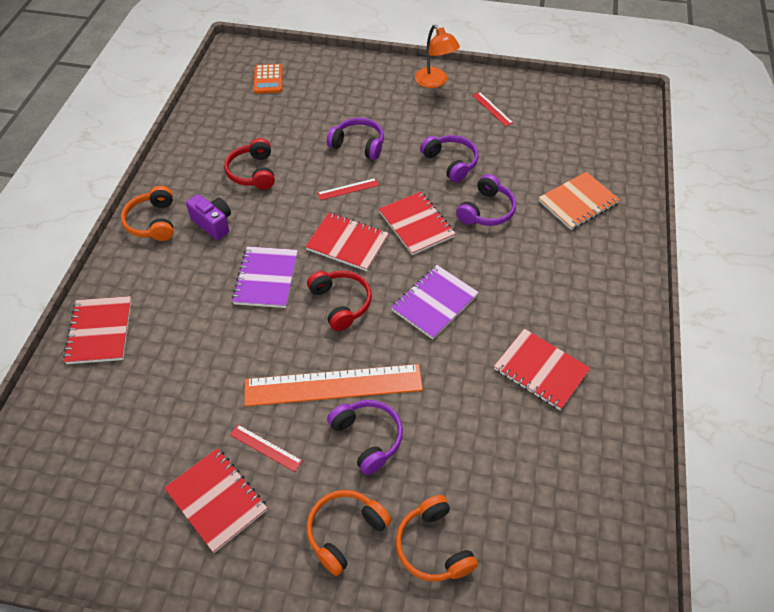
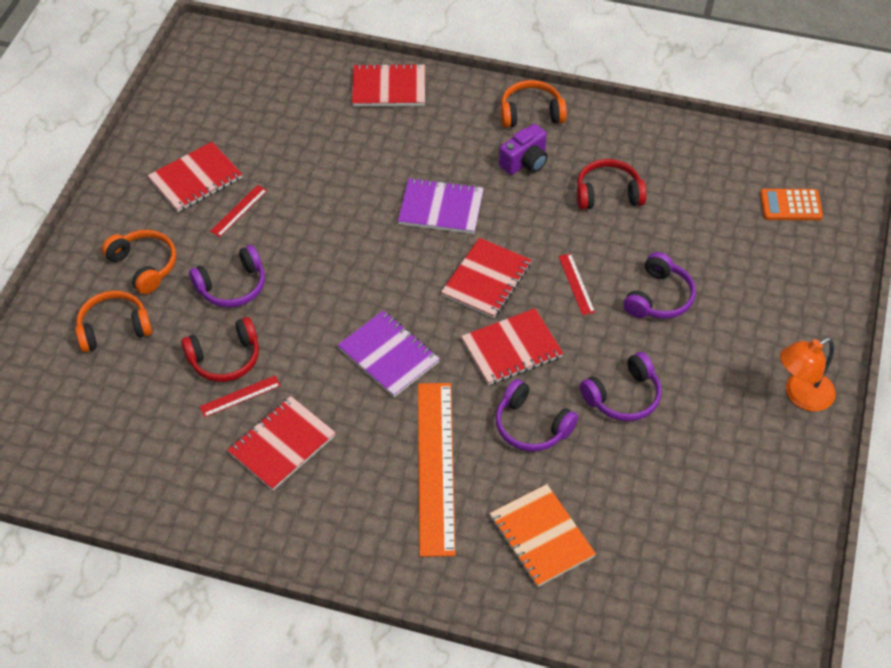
camera: 95 degrees right, 0 degrees up
(333, 385) = (296, 262): orange ruler -> orange ruler (435, 466)
(341, 303) = (399, 271): red headphones -> red headphones (225, 358)
(492, 109) = (741, 461): red ruler -> red ruler (240, 396)

